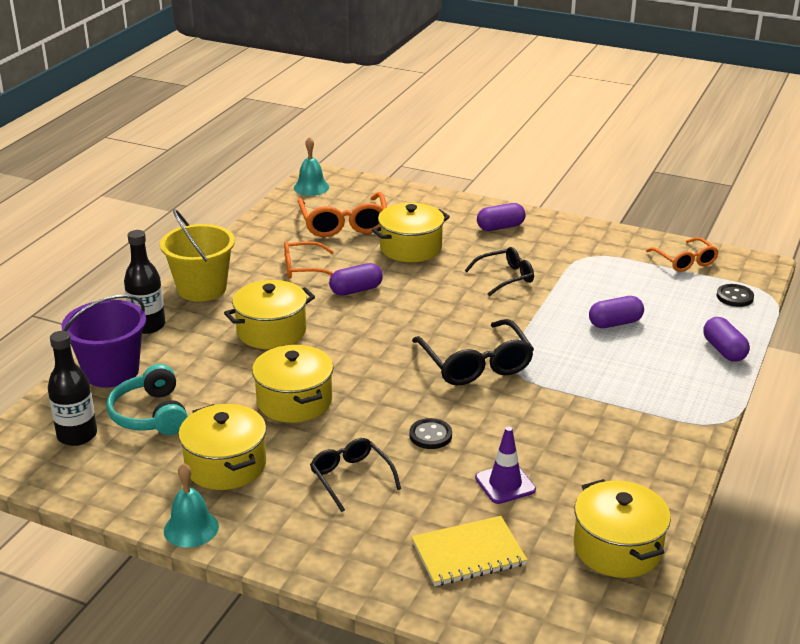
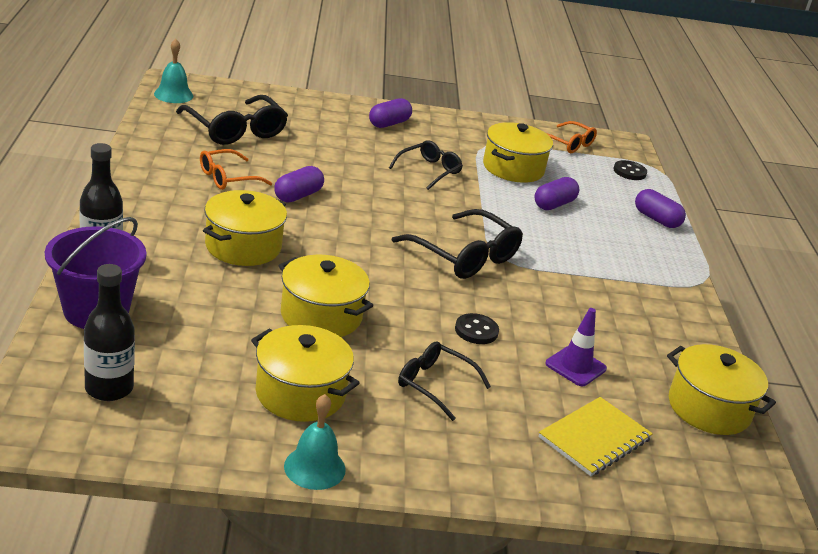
camera: 30 degrees left, 0 degrees up
(150, 415) = (177, 352): turquoise headphones -> none
(202, 288) = (133, 209): yellow bucket -> none
(344, 224) = (235, 130): orange glasses -> black glasses
(410, 248) = (320, 149): yellow pot -> yellow pot (513, 168)

